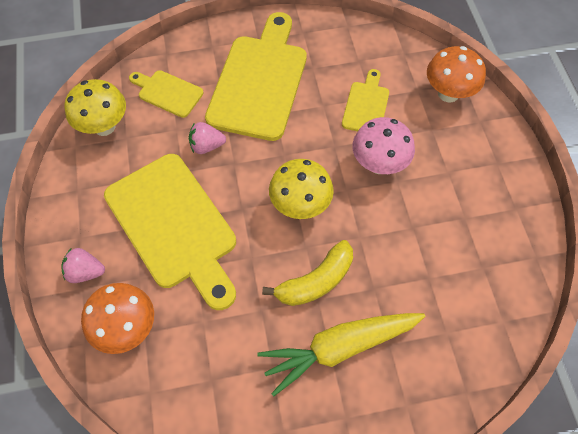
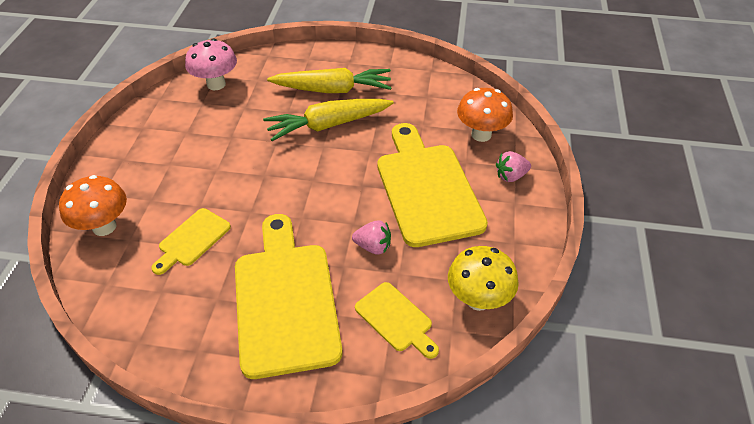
camera: 160 degrees left, 15 degrees down
(85, 272) = (510, 176): pink strawberry -> pink strawberry turned 135 degrees clockwise
(259, 81) = (285, 300): yellow cutting board -> yellow cutting board turned 135 degrees clockwise
(300, 205) = (311, 174): yellow mushroom -> none
(315, 281) = (328, 125): yellow banana -> yellow carrot
(379, 164) = (222, 185): pink mushroom -> pink mushroom (216, 84)

